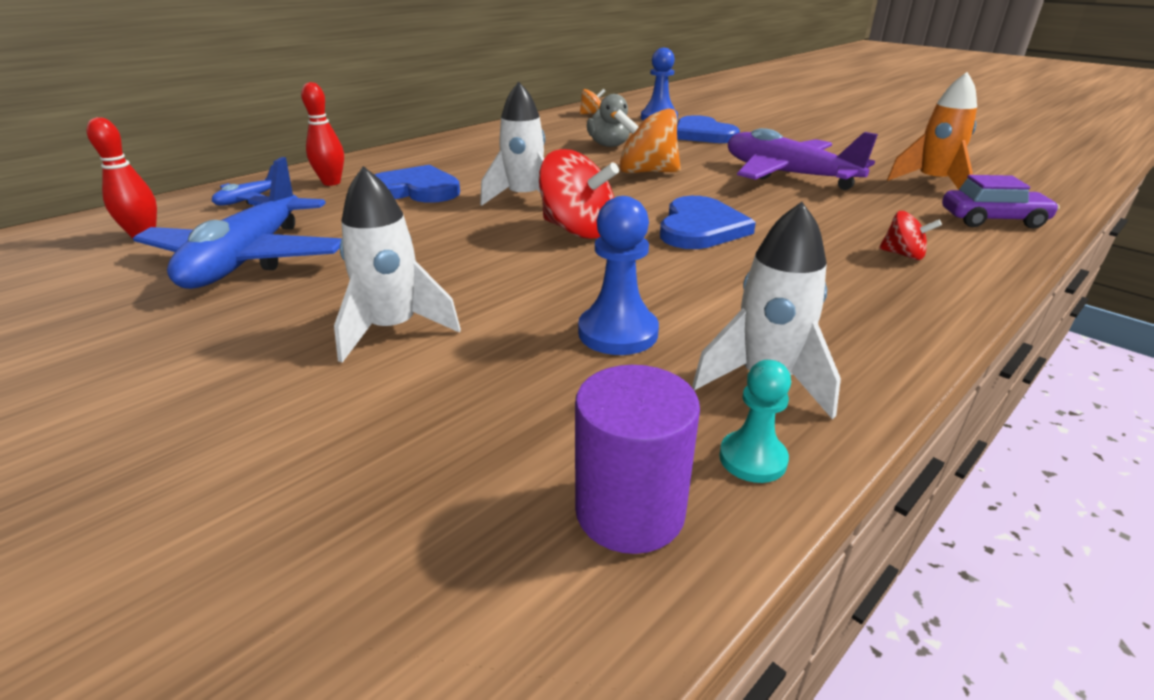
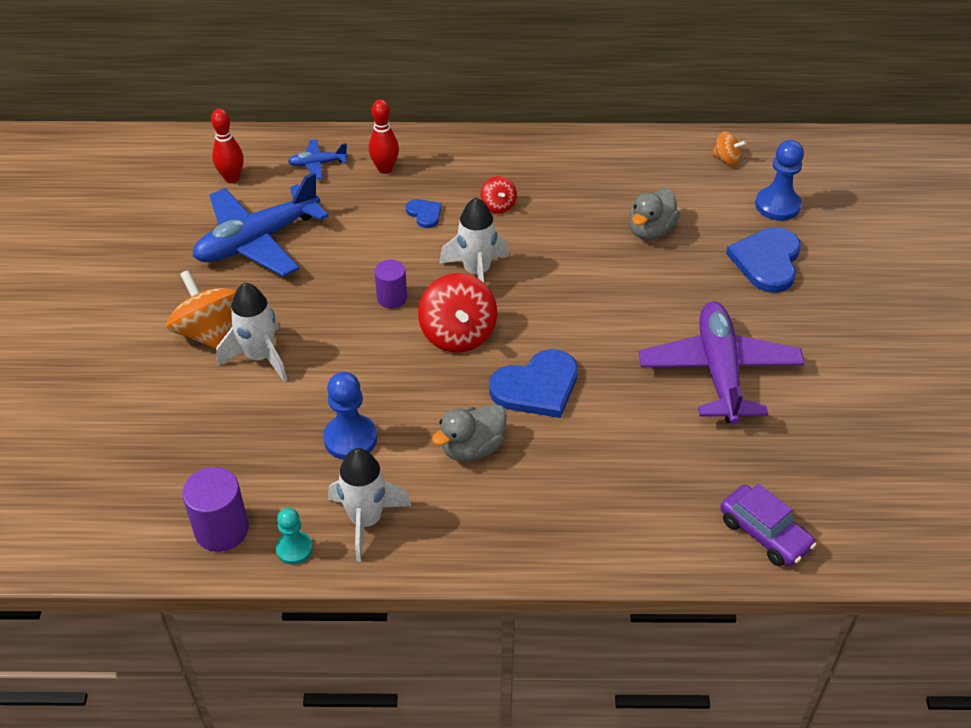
camera: 45 degrees right, 15 degrees up
(416, 190) = (424, 214): blue heart -> blue heart, size x0.51
(474, 236) = (392, 298): none -> purple cylinder
(646, 172) = (614, 292): orange spinning top -> orange spinning top (209, 333)
(735, 280) = (472, 448): none -> grey duck
(903, 255) = (616, 509): red spinning top -> red spinning top (498, 206)
(932, 183) = (823, 465): orange rocket -> none

